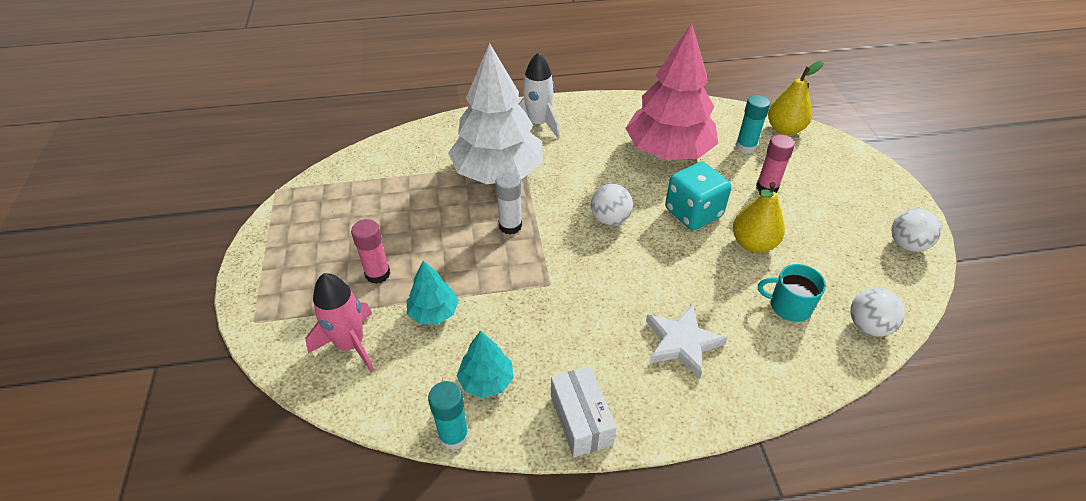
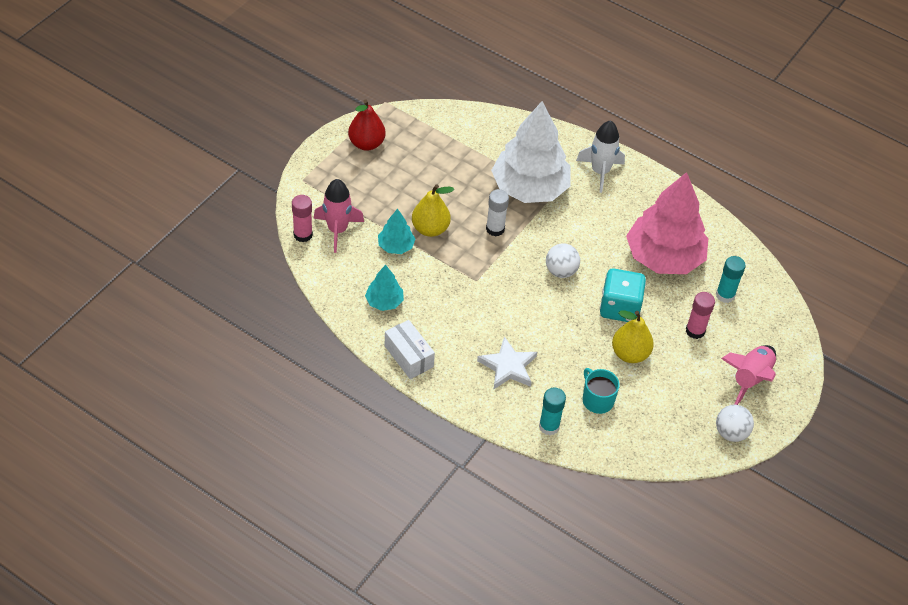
camera: 40 degrees right, 5 degrees up
(294, 237) = (366, 144): none -> red pear
(377, 274) = (389, 201): pink glue stick -> pink glue stick (303, 235)
(453, 436) = (341, 313): turquoise glue stick -> turquoise glue stick (549, 426)
(581, 420) = (408, 356): white box -> white box turned 60 degrees counterclockwise
(784, 129) = (775, 305): yellow pear -> yellow pear (430, 229)
(852, 192) = (750, 379): none -> pink rocket
(868, 326) = (627, 446): white ball -> none

